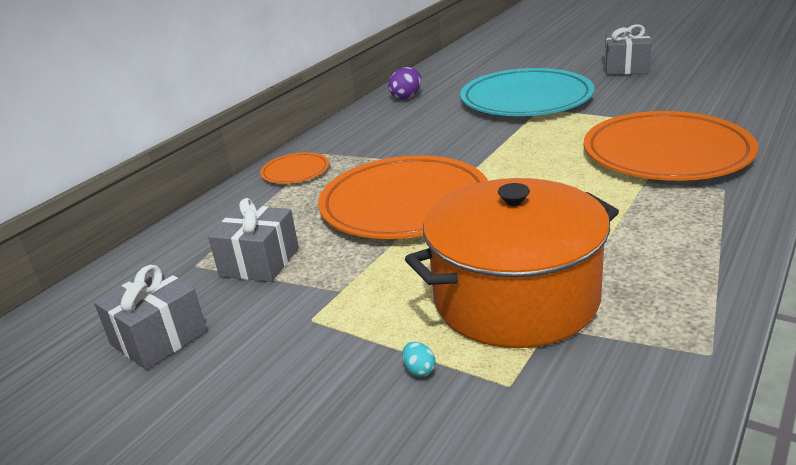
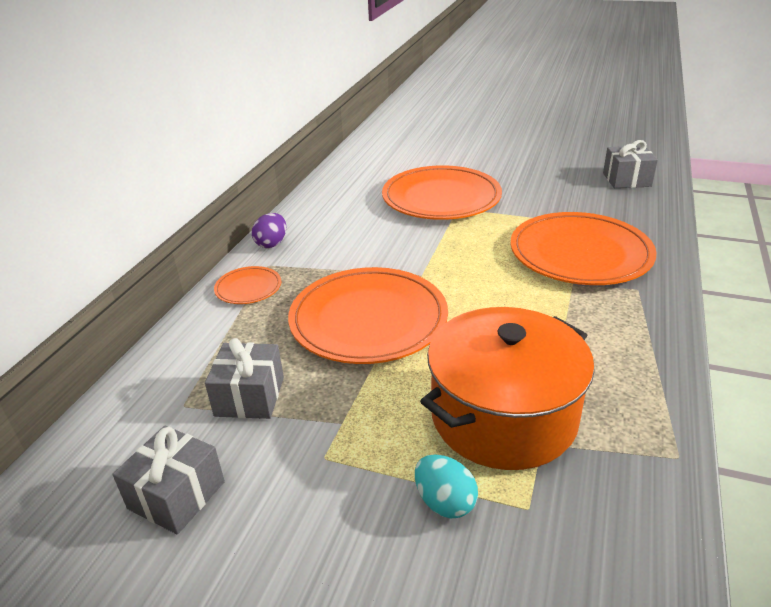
camera: 15 degrees left, 5 degrees up
(406, 97) = (329, 197): purple egg -> purple egg (271, 244)
(419, 370) = (444, 502): turquoise egg -> turquoise egg, size x1.92
(526, 99) = (441, 198): turquoise plate -> orange plate
(626, 68) = (517, 162): grey gift -> grey gift (626, 180)

